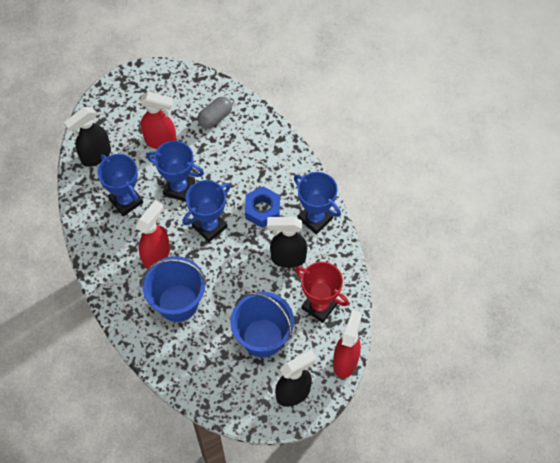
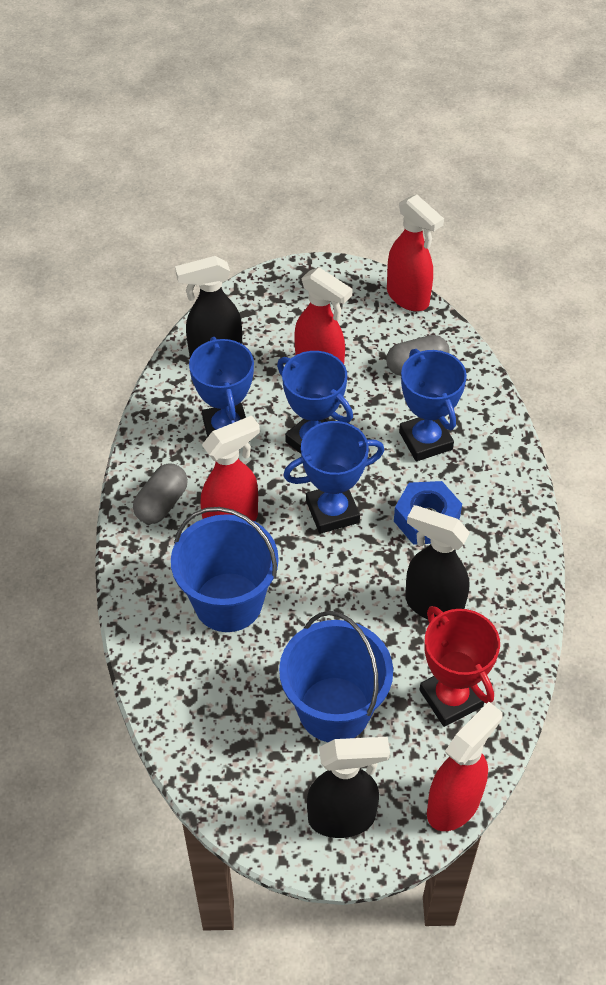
camera: 25 degrees right, 10 degrees down
(112, 261) = (162, 503): none -> grey capsule
(190, 75) = (408, 297): none -> red spray bottle
(315, 218) = (505, 563): blue trophy -> blue trophy (425, 441)

